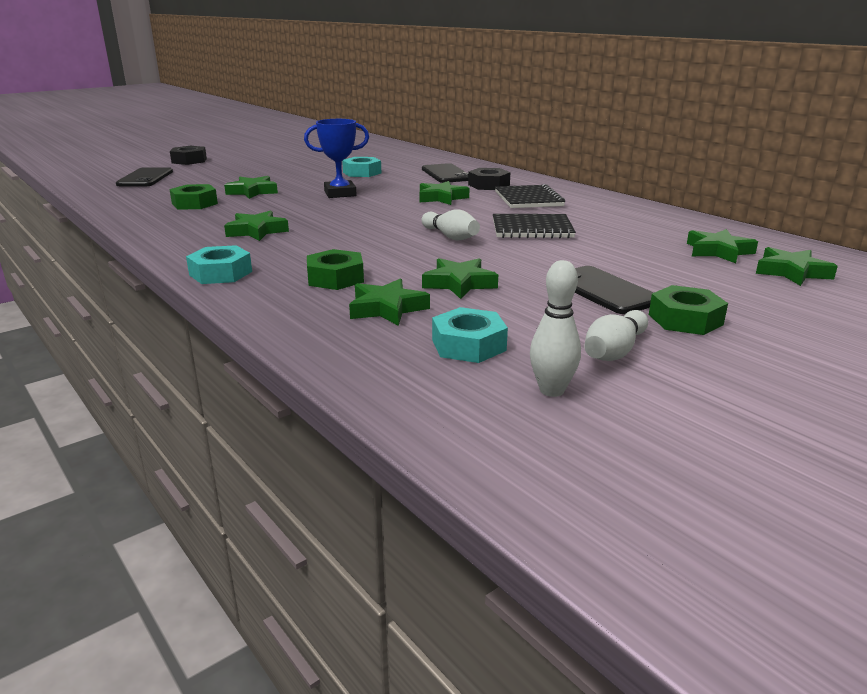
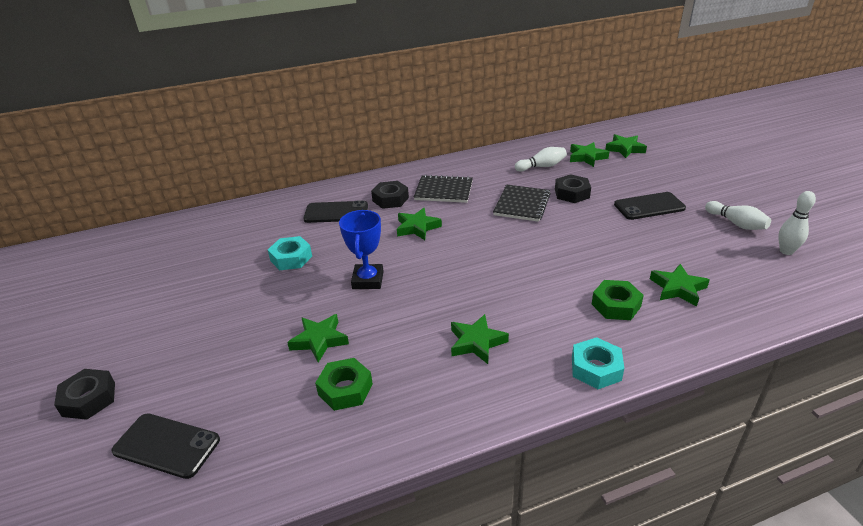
camera: 70 degrees left, 10 degrees up
(450, 236) = (529, 240): white bowling pin -> white bowling pin (541, 166)
(459, 283) = (632, 253): green star -> none
(468, 345) = (734, 266): turquoise nut -> none
(590, 248) = (572, 193): none -> black nut
(685, 319) = (692, 194): green nut -> none

